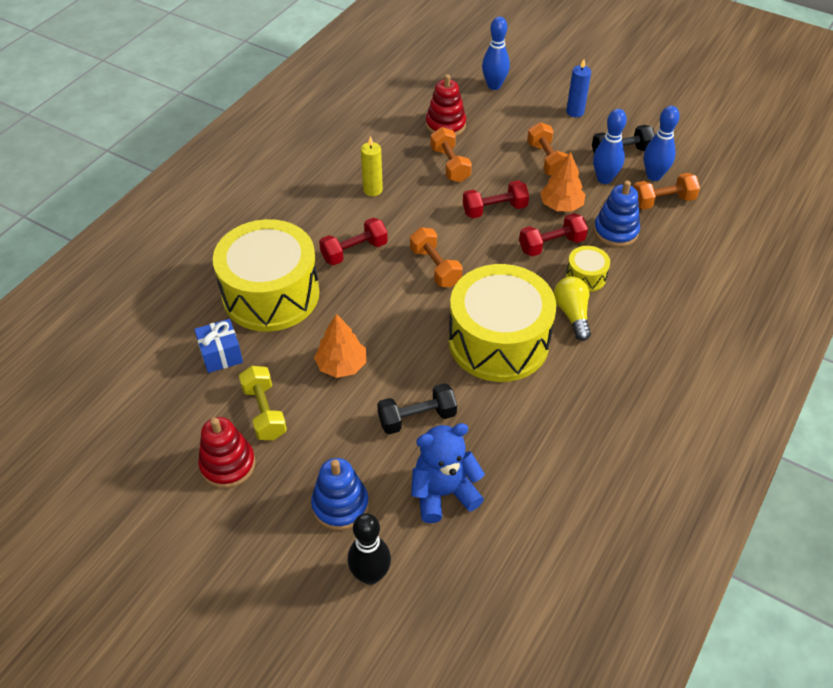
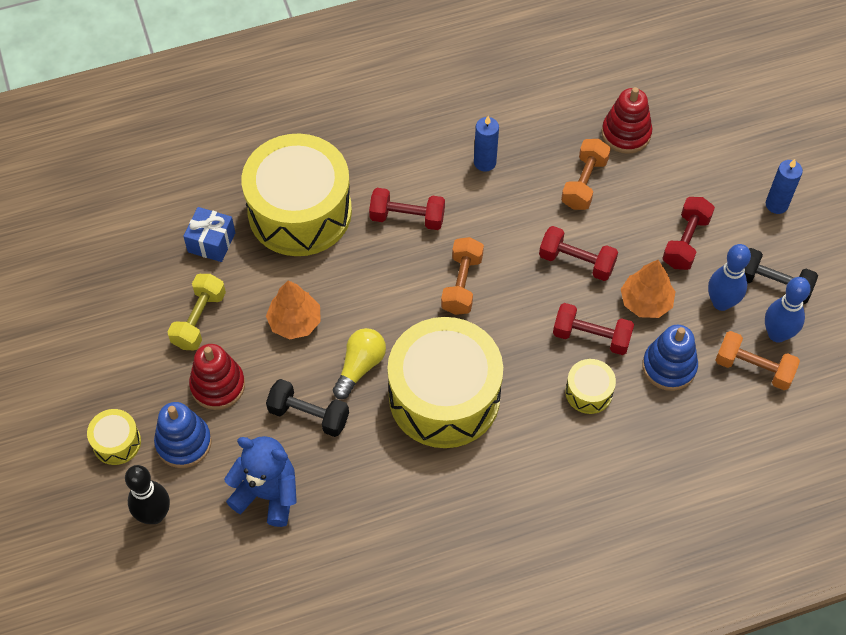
camera: 40 degrees right, 10 degrees up
(228, 464) = (134, 345): red stacking toy -> red stacking toy (218, 385)
(284, 545) = (116, 442): none -> yellow drum
(372, 190) = (485, 162): yellow candle -> blue candle
(494, 86) = (724, 117): blue bowling pin -> none
(547, 160) = (686, 241): orange dumbbell -> red dumbbell
(572, 314) = (536, 419): yellow light bulb -> yellow light bulb (360, 367)

